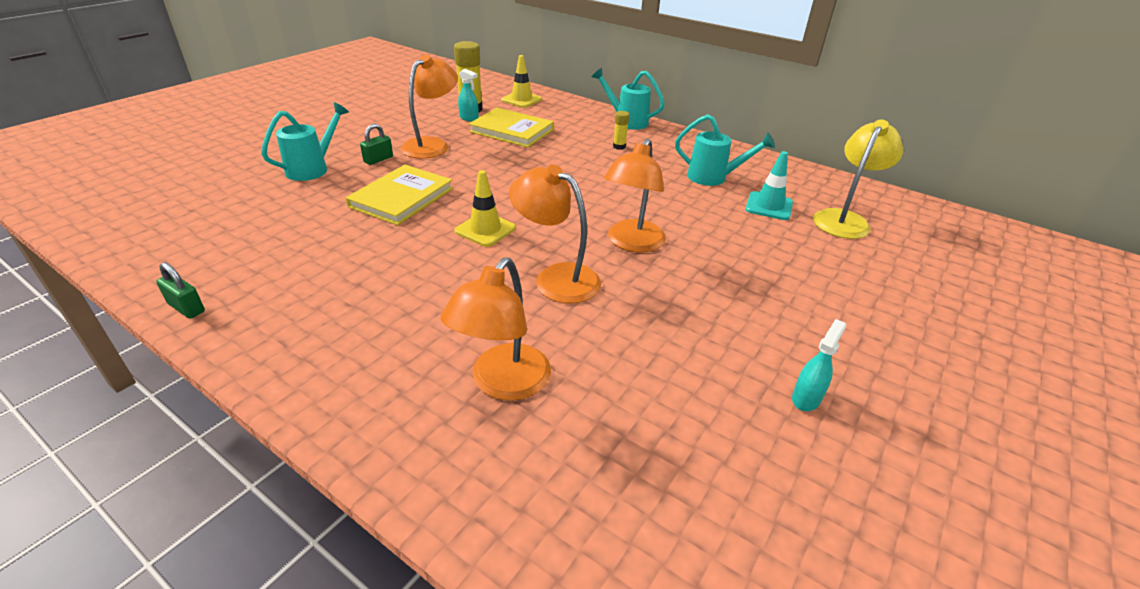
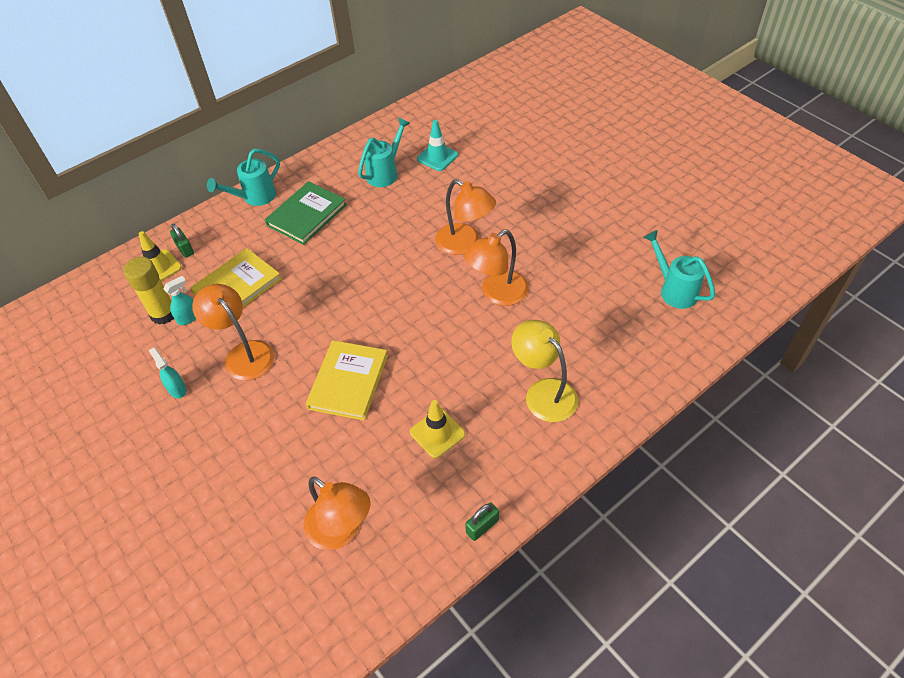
camera: 70 degrees left, 15 degrees up
(312, 169) = (259, 457): turquoise watering can -> turquoise watering can (674, 290)
(378, 159) = (260, 400): green padlock -> green padlock (185, 249)
(402, 198) = (348, 382): yellow book -> yellow book turned 60 degrees clockwise
(485, 229) = (421, 327): yellow traffic cone -> yellow traffic cone (437, 433)
(502, 383) = (596, 336): orange lamp -> orange lamp (341, 531)
(619, 147) = (307, 215): yellow glue stick -> green book
(806, 398) = (627, 210): turquoise spray bottle -> turquoise spray bottle (177, 389)
(844, 219) = (466, 127): yellow lamp -> yellow lamp (543, 392)

